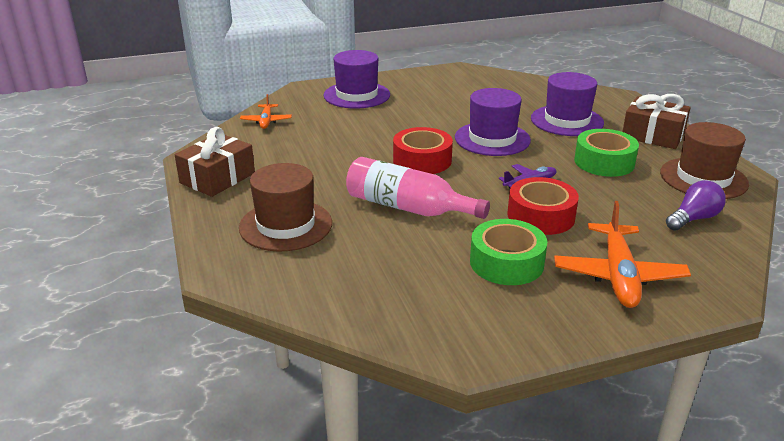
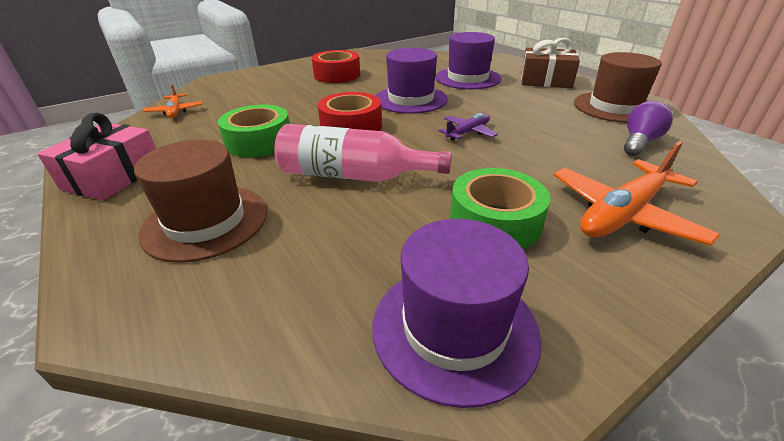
camera: 15 degrees left, 5 degrees up
(217, 178) = (113, 176): brown gift -> pink gift
(357, 95) = (268, 80): purple hat -> purple hat (454, 328)
(541, 216) = (498, 162): red tape -> red tape (337, 75)
(604, 162) = (522, 105): green tape -> green tape (259, 141)
(618, 275) = (623, 214): orange plane -> orange plane turned 60 degrees clockwise

